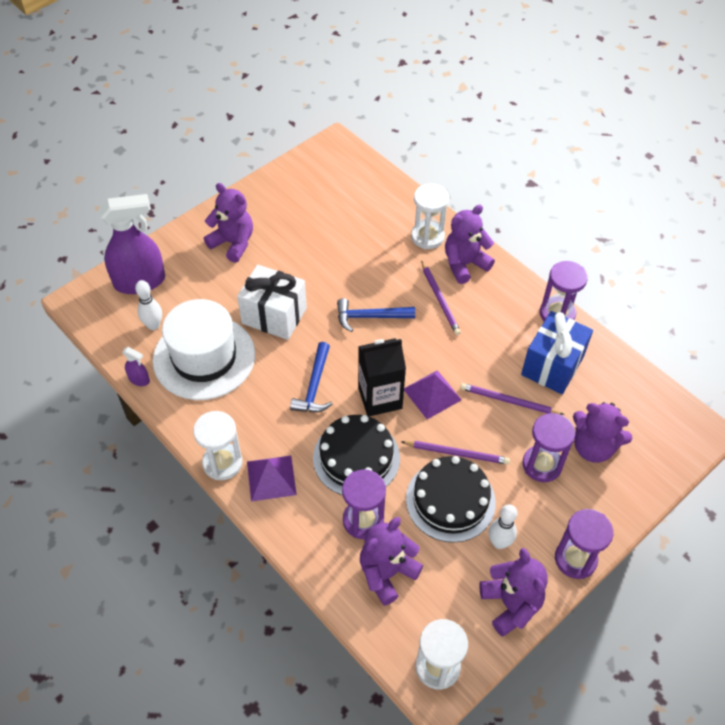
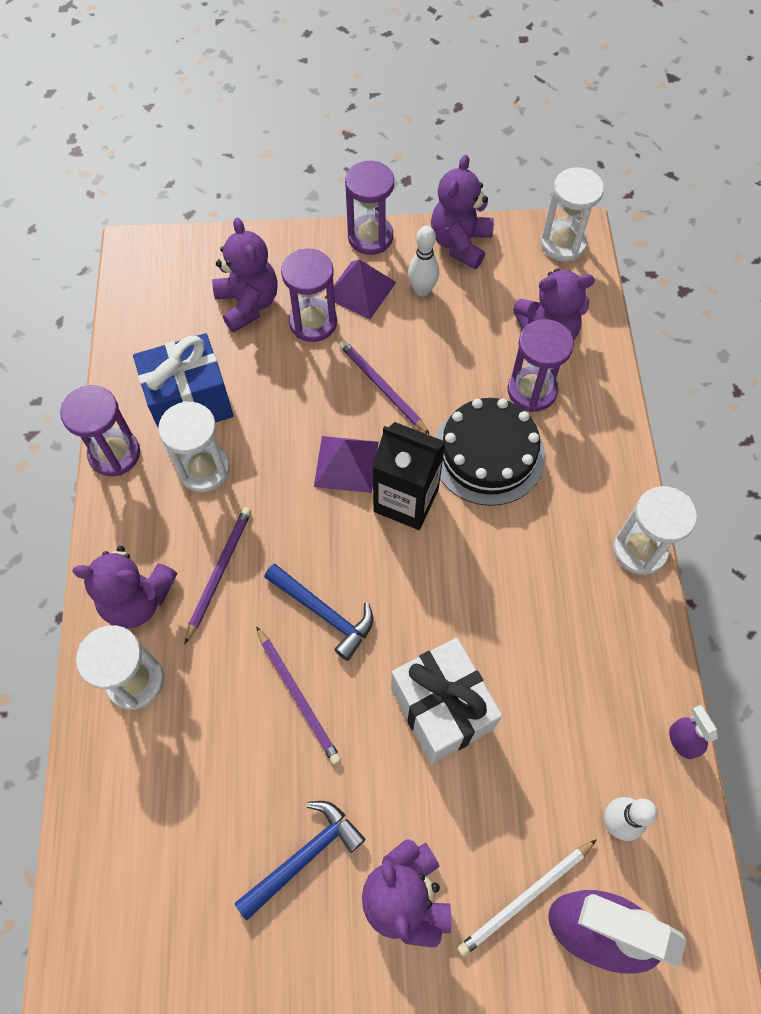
camera: 140 degrees left, 10 degrees up
(178, 274) = (525, 898): none -> white pencil
(204, 357) = (576, 712): white hat -> none
(271, 478) = (595, 495): purple pyramid -> purple pyramid (360, 290)
(314, 385) = (467, 569): blue hammer -> blue hammer (303, 856)
(450, 500) = (431, 351): black cake -> none
(503, 338) = (204, 469): none -> white hourglass
(508, 401) = (276, 400): purple pencil -> purple pencil (298, 696)

